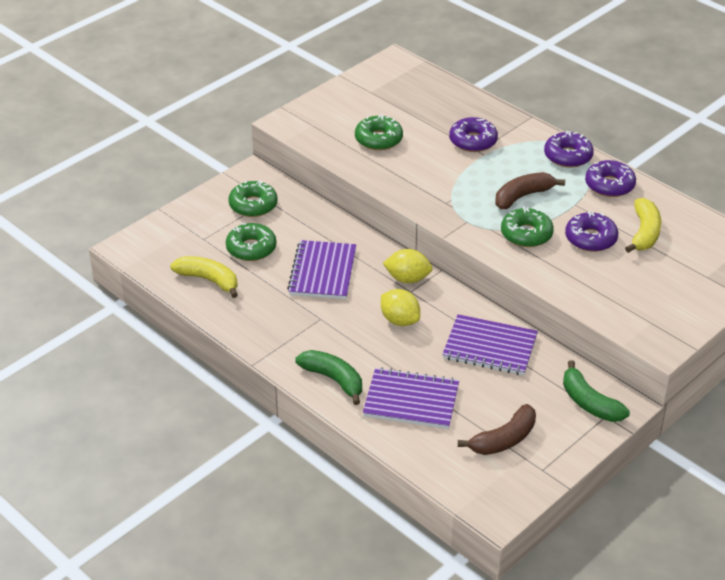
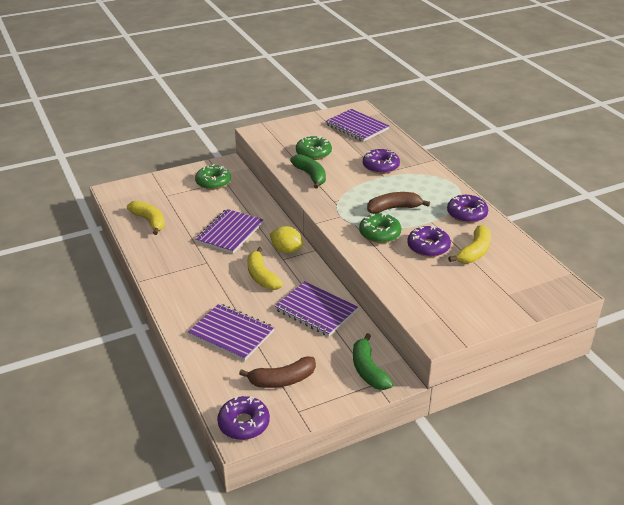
camera: 20 degrees right, 5 degrees down
(251, 248) = (192, 208): green donut -> none
(333, 380) = (186, 305): green banana -> green banana (311, 176)
(400, 320) = (261, 276): yellow lemon -> yellow banana
(408, 88) = (357, 127): none -> purple notebook
(568, 156) = (446, 189): purple donut -> purple donut (244, 423)

